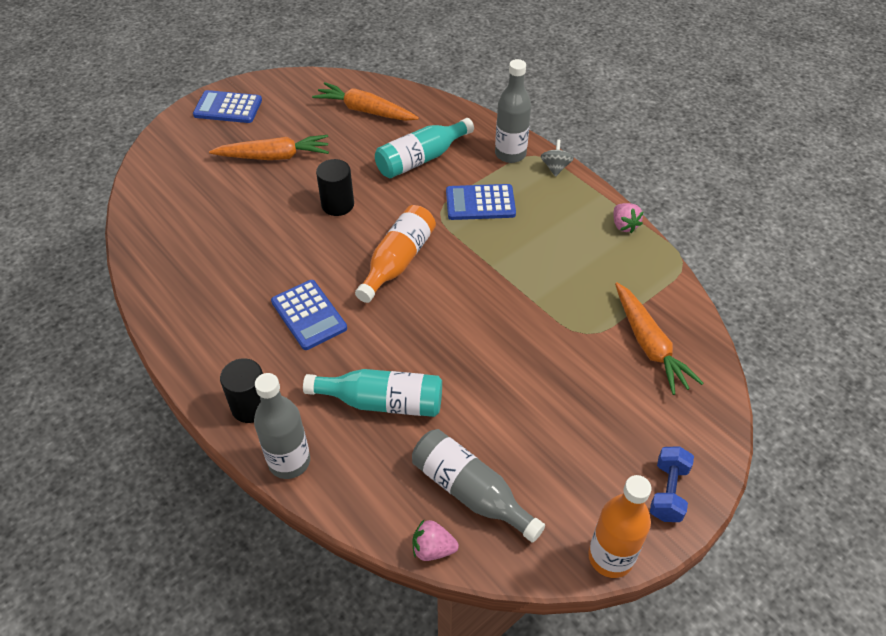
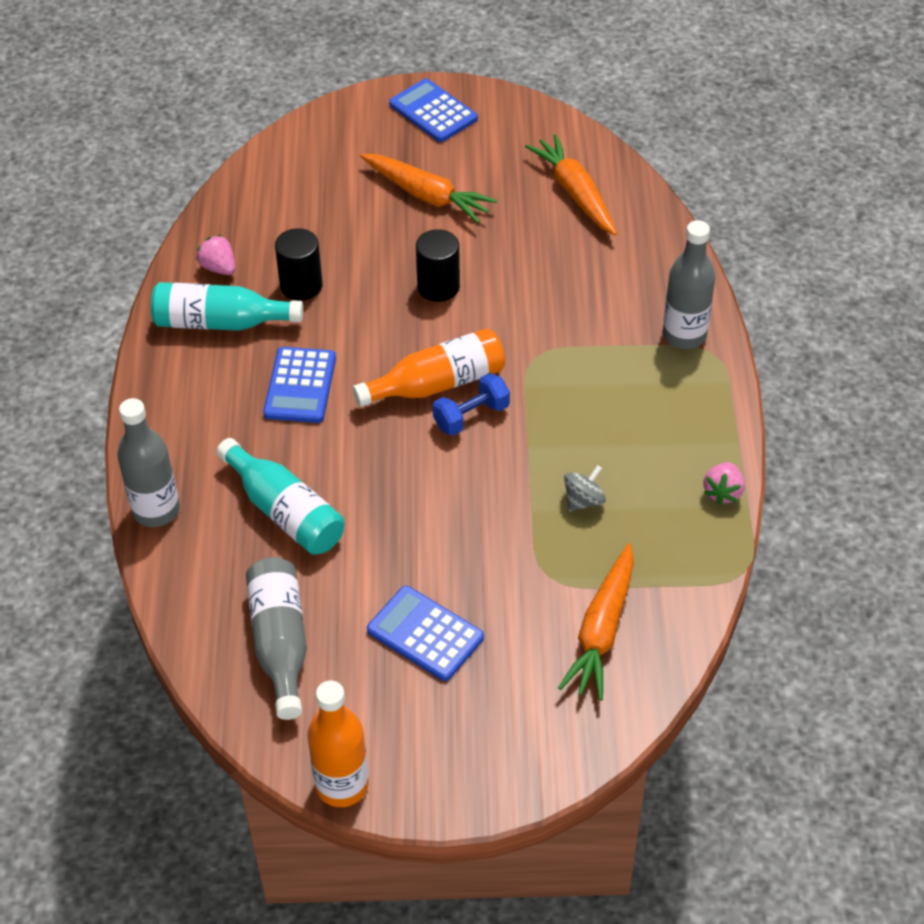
camera: 40 degrees right, 0 degrees up
(251, 406) = (170, 440): black cylinder -> black cylinder (301, 286)
(421, 159) = (577, 284): turquoise bottle -> turquoise bottle (220, 322)
(433, 549) = (200, 666): pink strawberry -> pink strawberry (219, 268)
(480, 203) = (589, 372): blue calculator -> blue calculator (425, 634)
(555, 167) = (719, 381): grey spinning top -> grey spinning top (583, 500)
(668, 492) = (458, 772): blue dumbbell -> blue dumbbell (471, 416)

